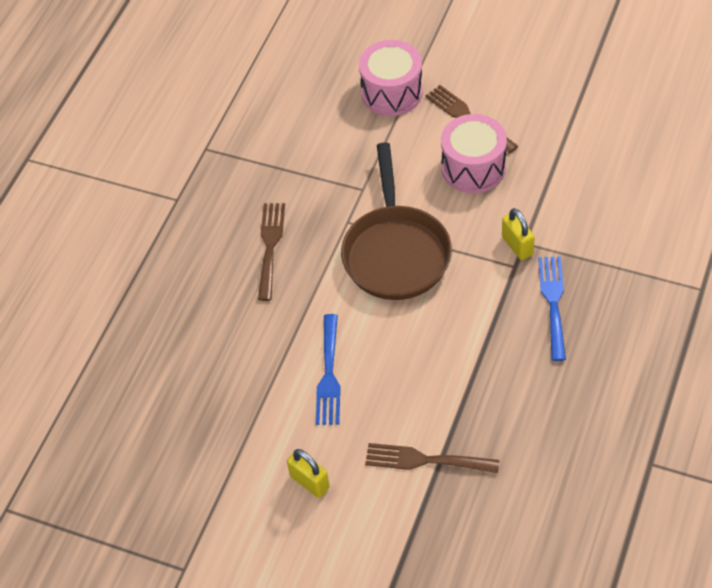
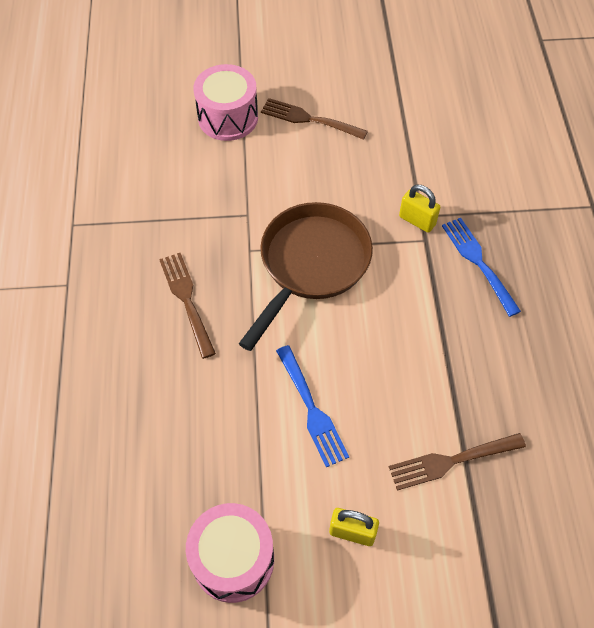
camera: 30 degrees left, 5 degrees up
(396, 252) = (311, 264): brown pan -> brown pan turned 120 degrees counterclockwise
(473, 168) = (338, 163): pink drum -> pink drum (233, 560)

